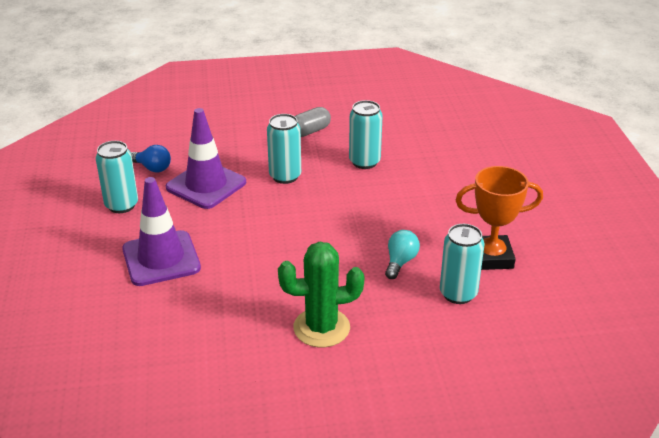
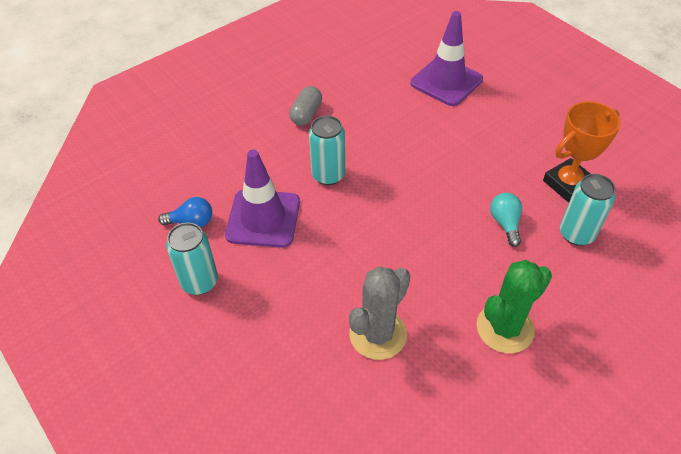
camera: 30 degrees left, 15 degrees up
(161, 258) = (296, 326): purple traffic cone -> purple traffic cone (446, 81)
(216, 288) = (378, 334): none -> grey cactus
(364, 162) = (383, 129): turquoise can -> none

